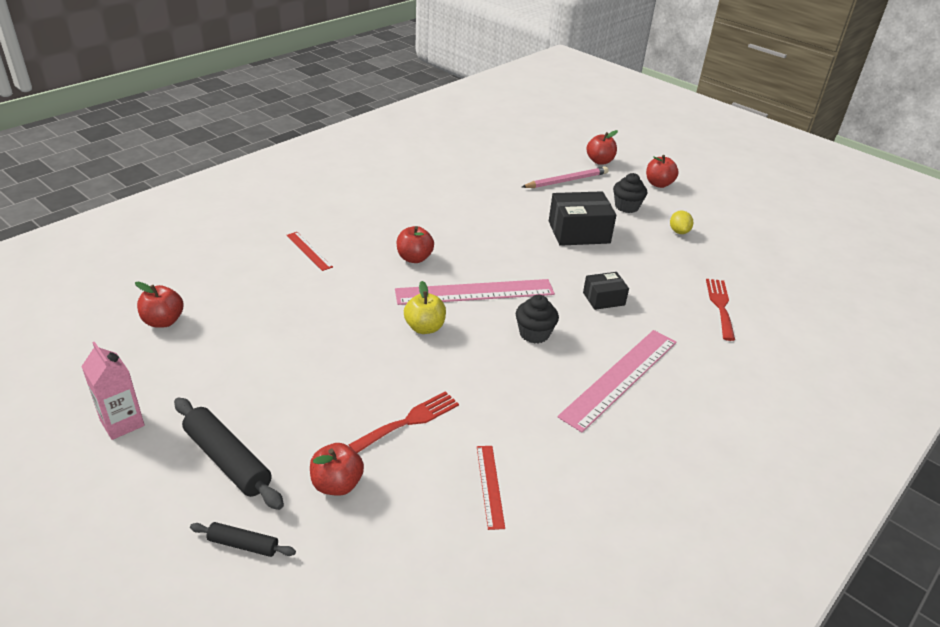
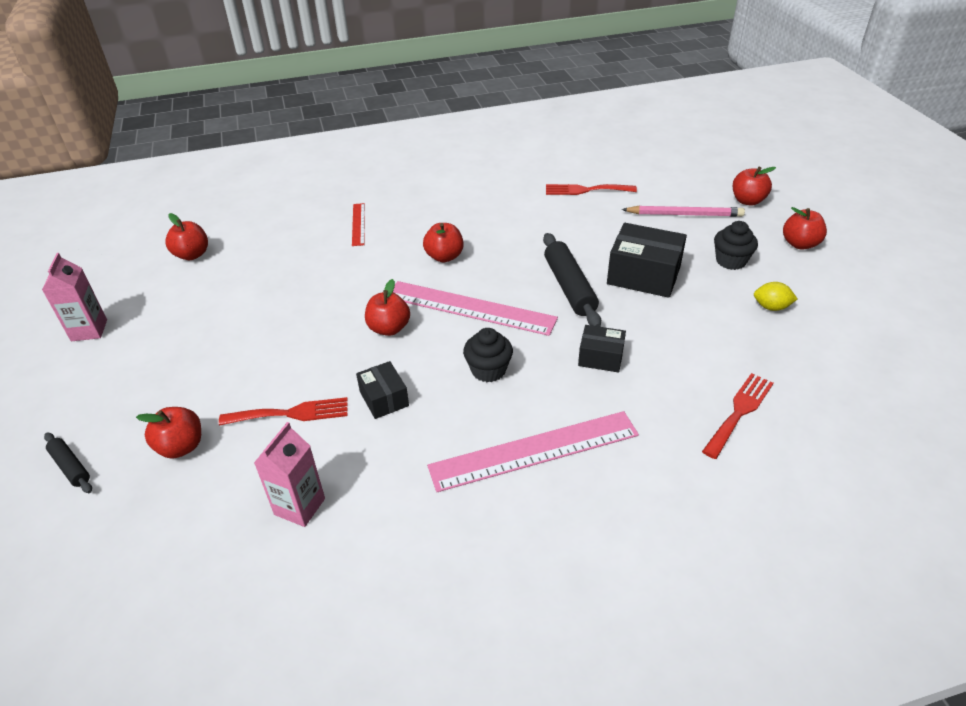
camera: 35 degrees right, 5 degrees up
(227, 460) = (126, 390): black rolling pin -> black rolling pin (569, 287)
(424, 328) = (389, 328): yellow apple -> red apple
(475, 382) = (384, 399): none -> black box
(477, 178) = (585, 190): none -> red fork
(490, 485) = (299, 506): red ruler -> pink carton
(679, 231) = (771, 307): yellow lemon -> yellow lemon turned 75 degrees clockwise

